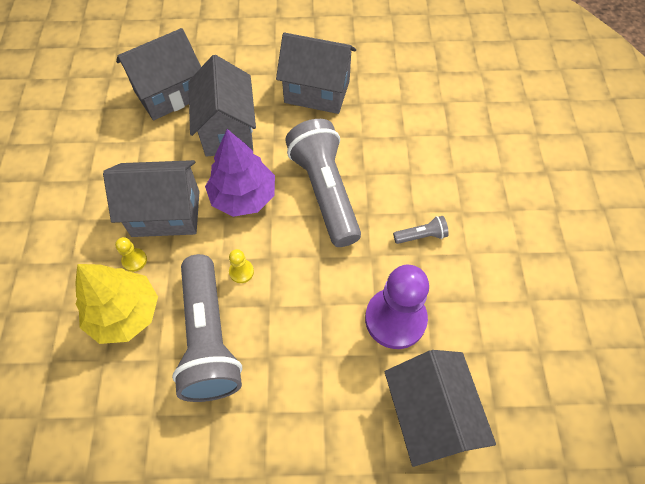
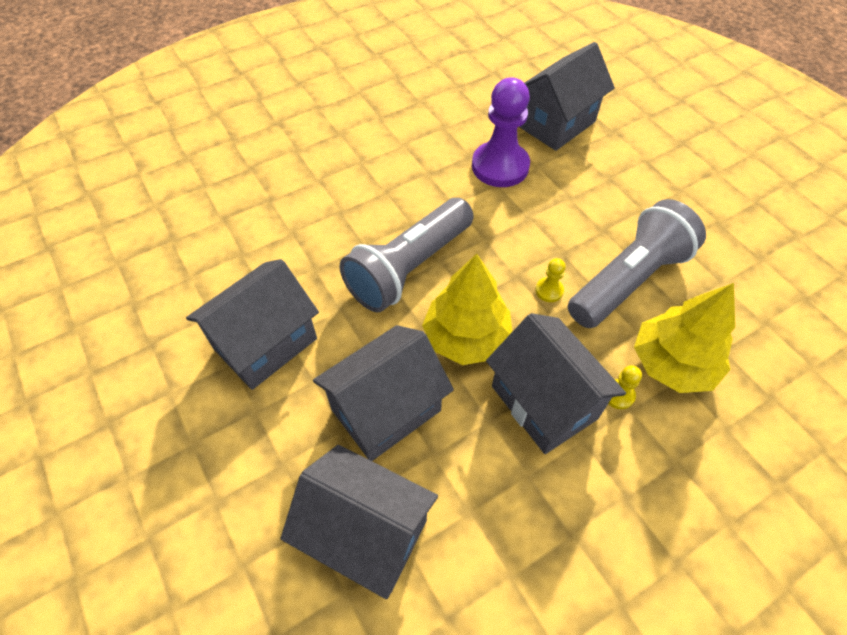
camera: 120 degrees left, 5 degrees down
(243, 196) = (466, 337): purple tree -> yellow tree
(317, 92) = (265, 344): grey house -> grey house turned 60 degrees clockwise
(421, 236) = (407, 178): grey flashlight -> none

